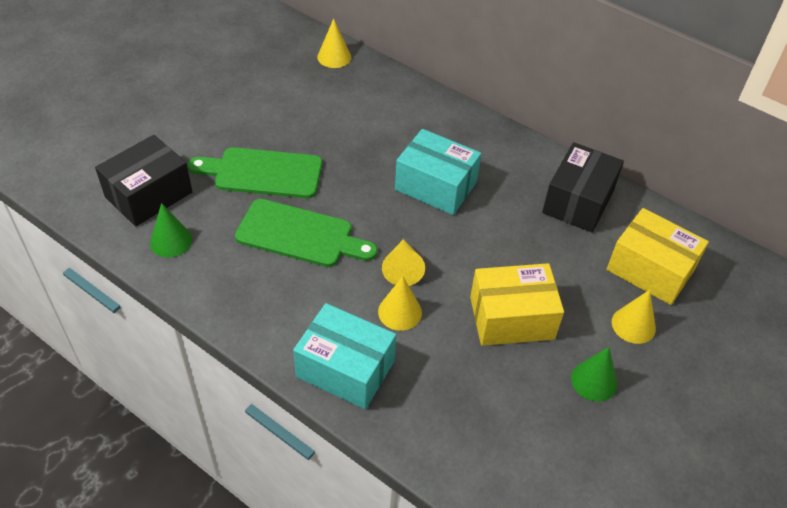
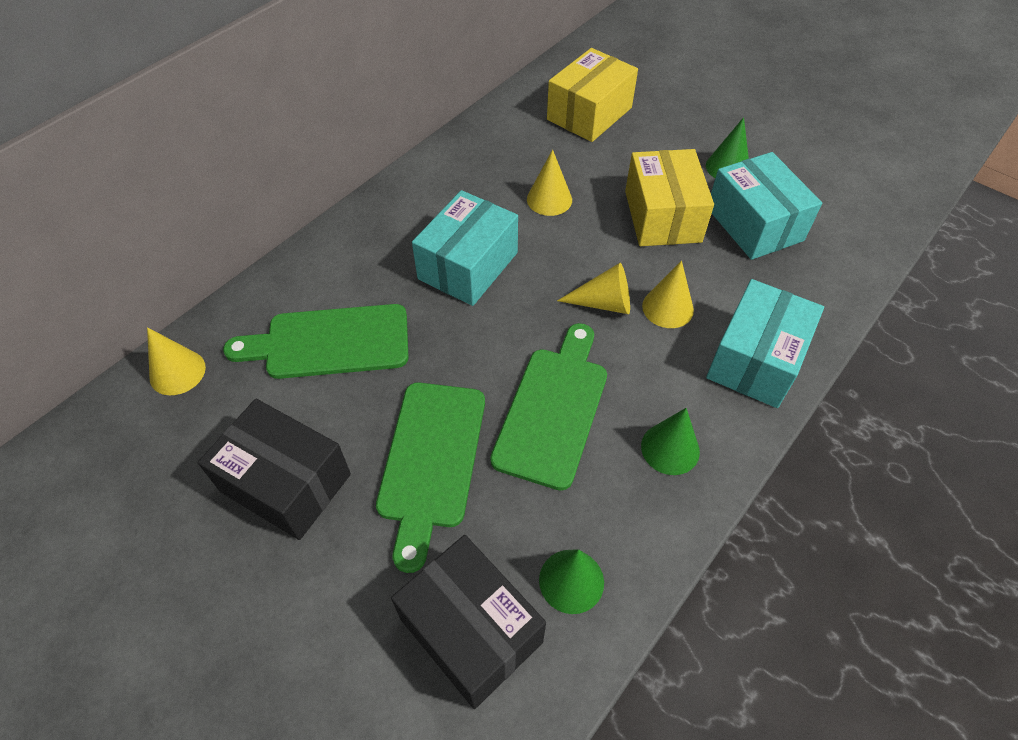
camera: 85 degrees left, 5 degrees up
(263, 301) = (670, 448): none -> green cone
(358, 119) = (330, 342): none -> green cutting board
(512, 393) = (754, 224): none -> turquoise box
(578, 201) = (497, 150): black box -> black box (286, 483)
(633, 325) = (658, 134): yellow cone -> yellow cone (549, 199)

